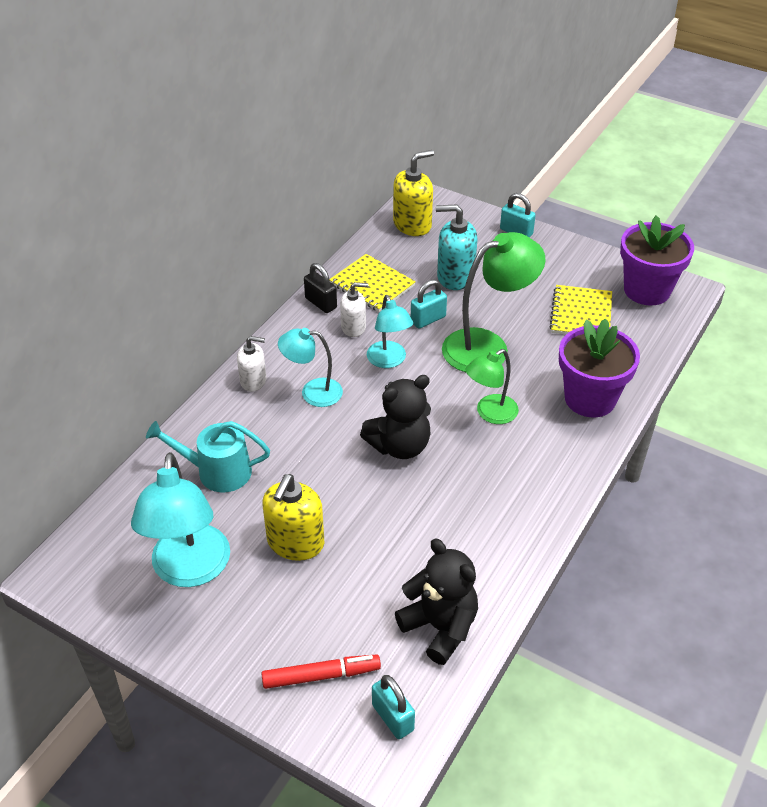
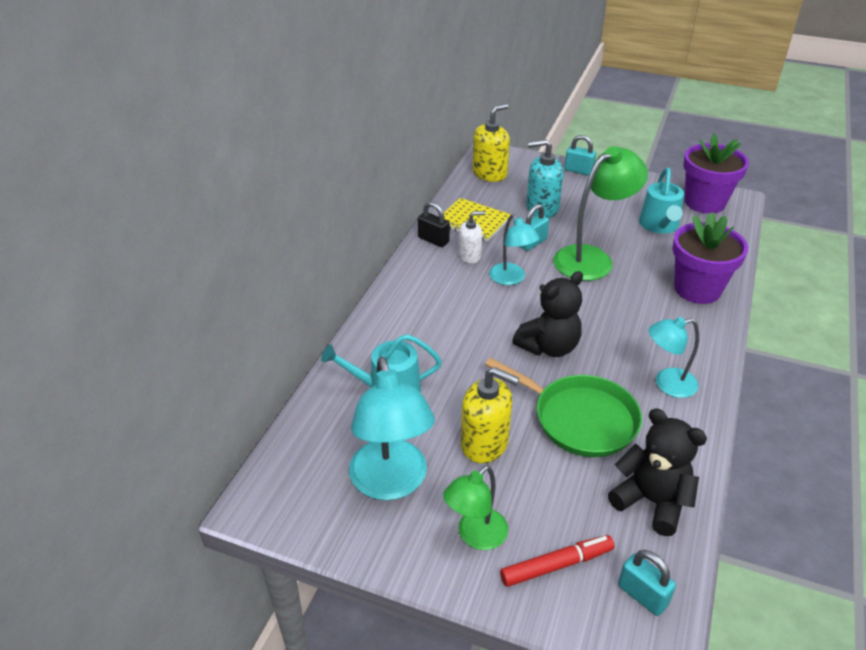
camera: 10 degrees left, 5 degrees down
(253, 381) = (395, 309): white soap dispenser -> none
(295, 543) = (485, 443): yellow soap dispenser -> yellow soap dispenser turned 75 degrees counterclockwise
(313, 392) = (453, 312): turquoise lamp -> turquoise lamp (667, 384)
(402, 530) = (580, 419): none -> green pan
(490, 413) = (617, 311): green lamp -> green lamp (475, 536)
(581, 314) = (659, 225): yellow notebook -> turquoise watering can

